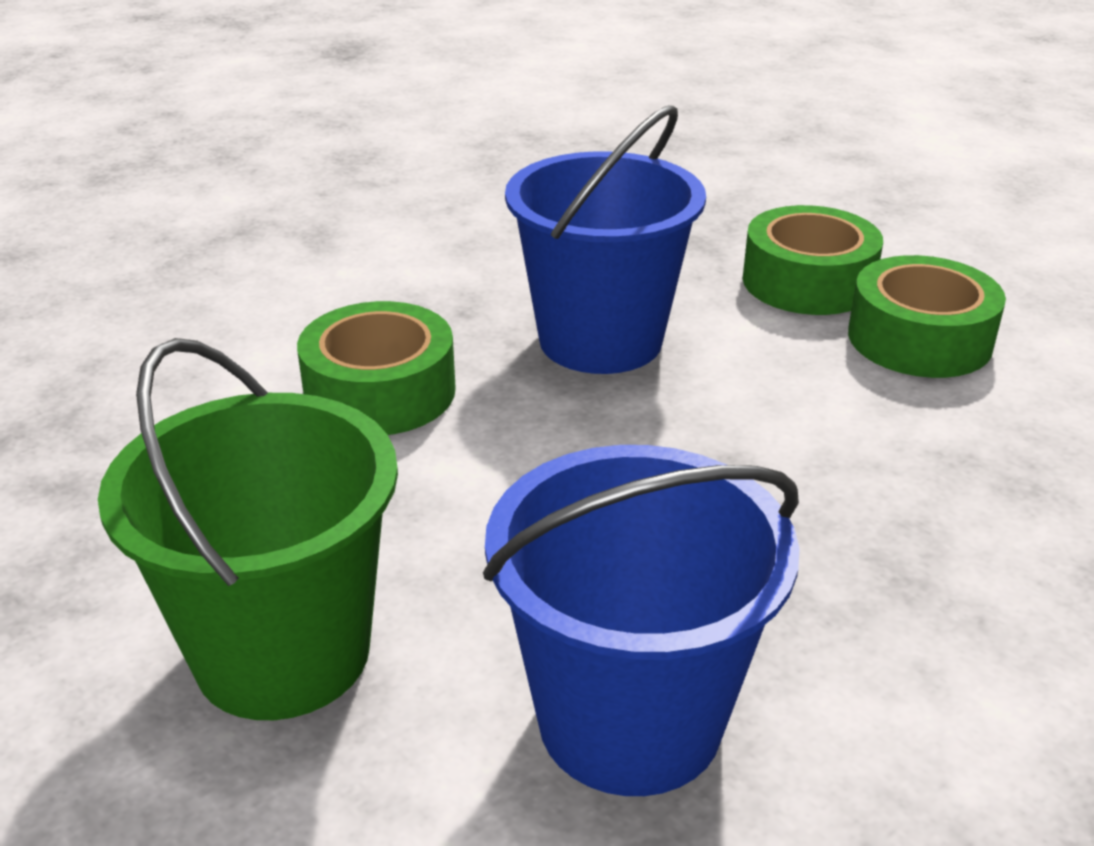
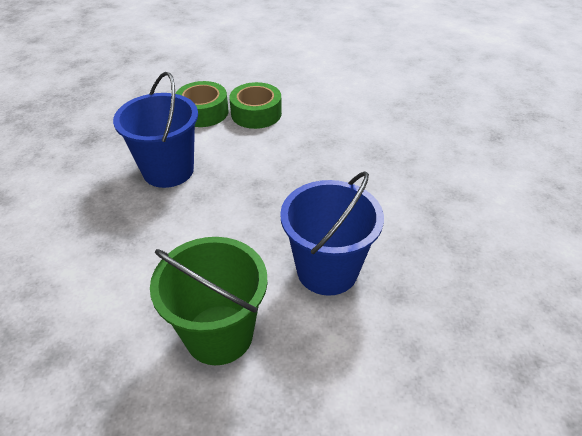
camera: 50 degrees left, 10 degrees up
(380, 392) = (121, 237): green tape -> none

